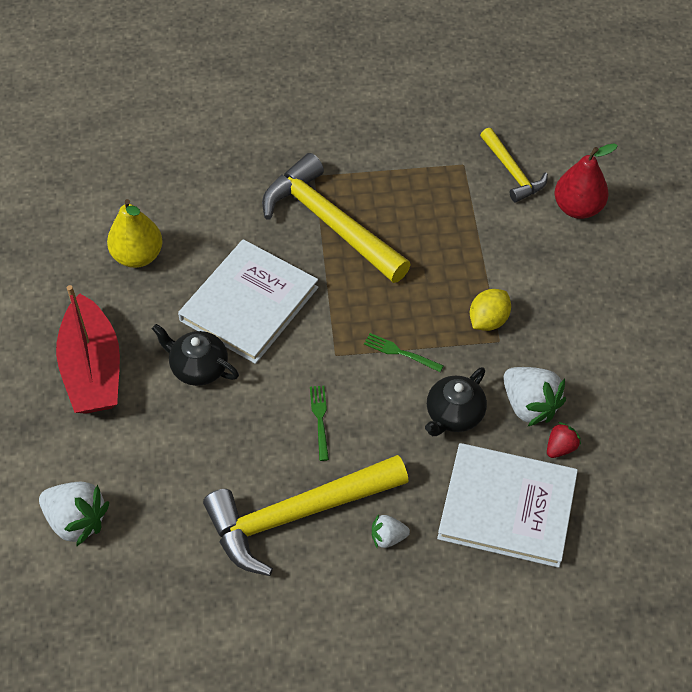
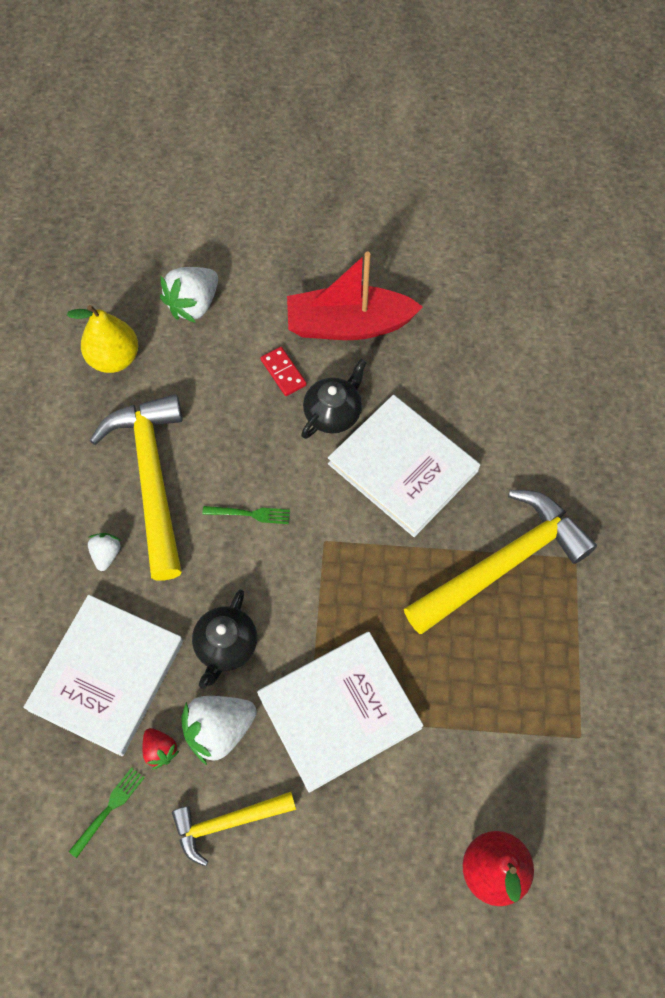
camera: 100 degrees right, 10 degrees up
(138, 256) = (480, 371): yellow pear -> yellow pear (114, 358)
(156, 418) = (283, 372): none -> red domino
(400, 352) = (314, 606): green fork -> green fork (109, 808)
(454, 415) = (226, 646): black teapot -> black teapot turned 120 degrees counterclockwise
(488, 320) = (339, 711): yellow lemon -> white book
(512, 172) = (562, 797): yellow hammer -> yellow hammer (227, 822)

